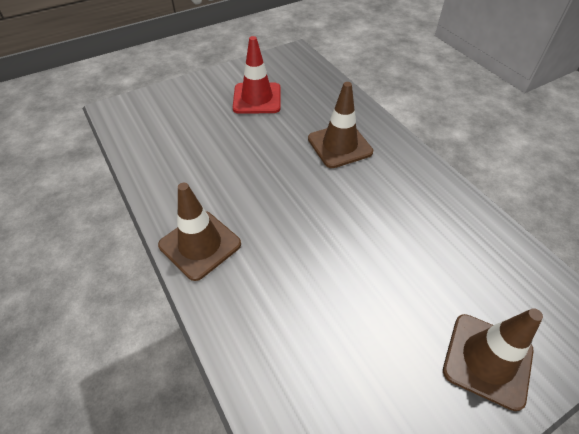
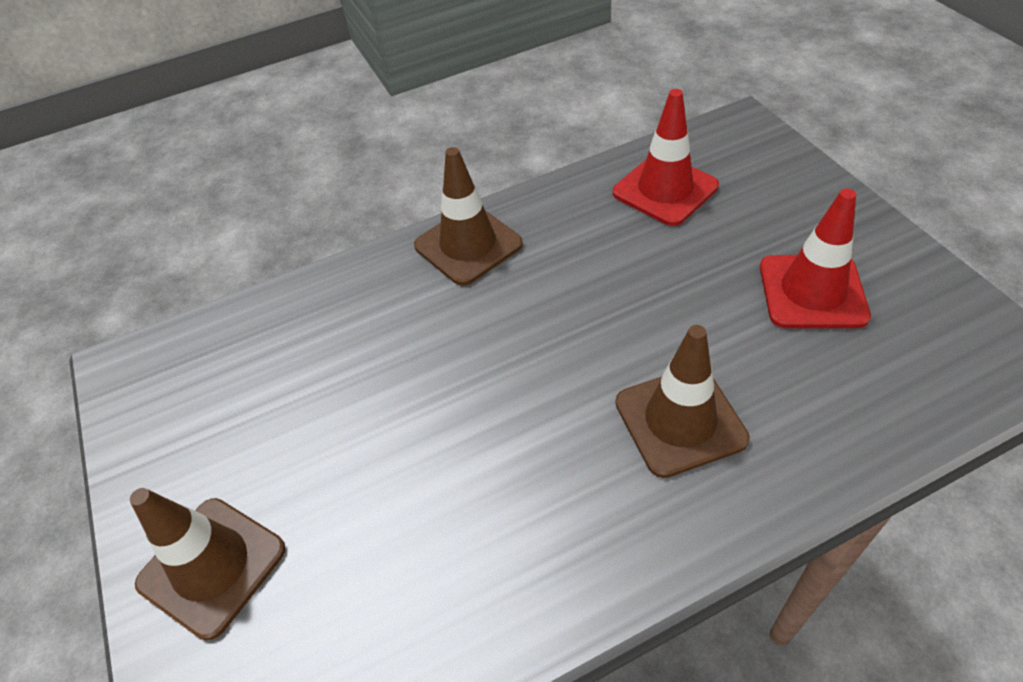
camera: 100 degrees right, 0 degrees up
(166, 144) = (665, 190): none -> red traffic cone

